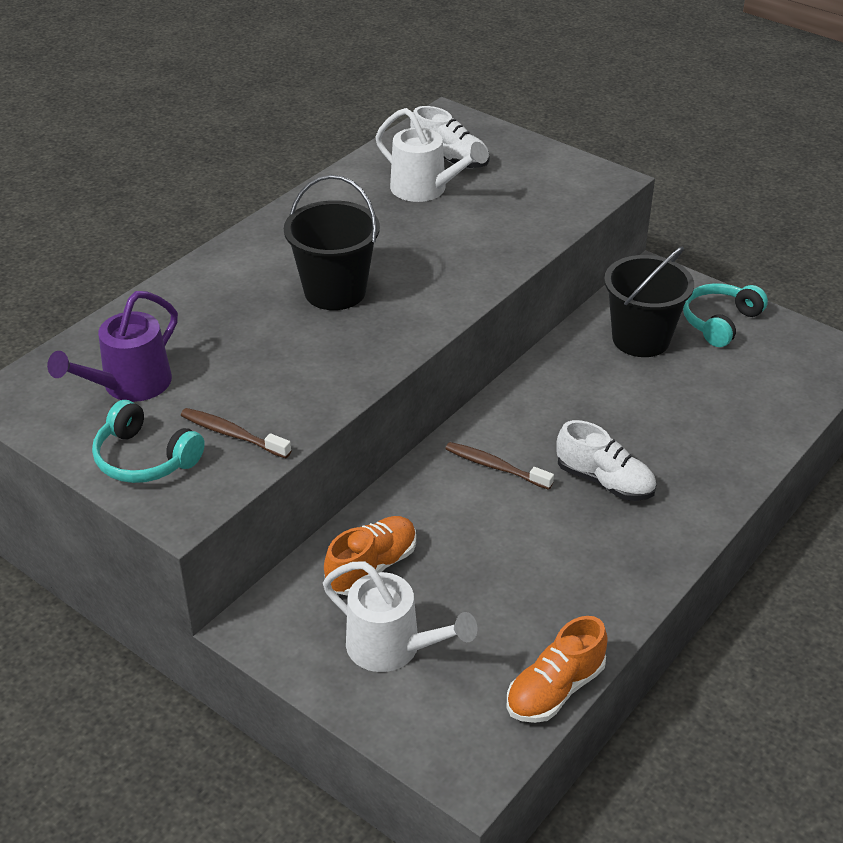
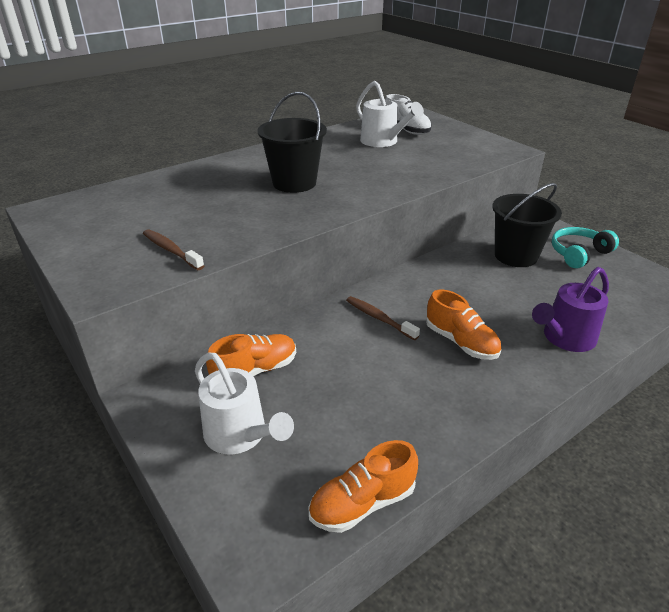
camera: 15 degrees right, 5 degrees down
(129, 386) = (124, 214): purple watering can -> purple watering can (564, 338)
(145, 458) = (100, 255): turquoise headphones -> none
(604, 481) = (461, 342): white shoe -> orange shoe

